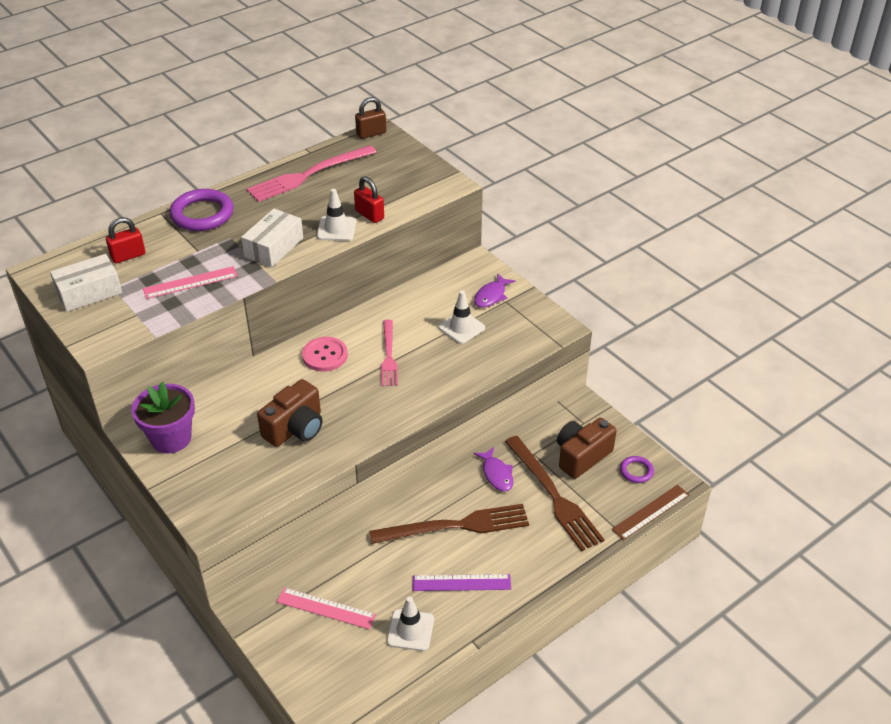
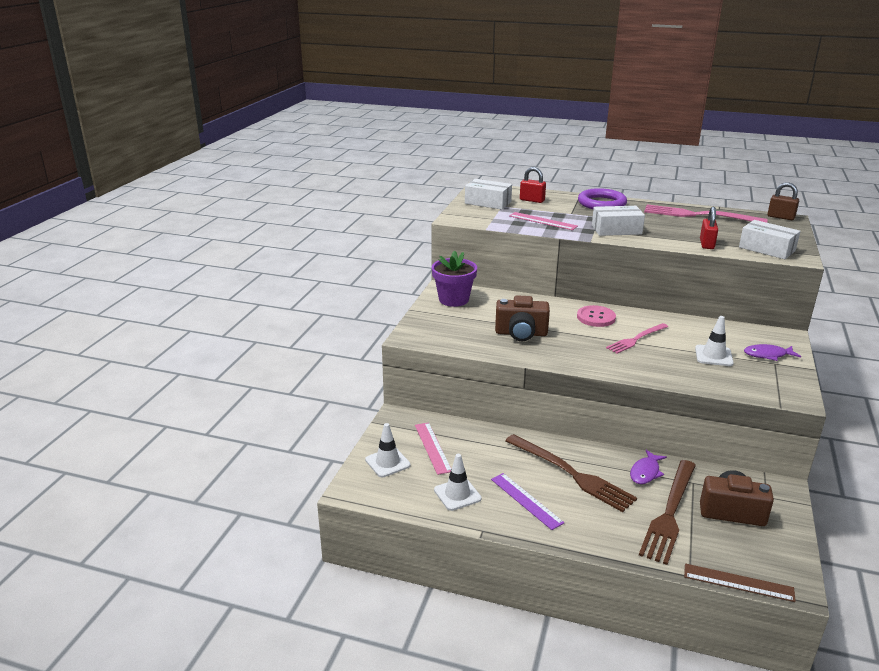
camera: 55 degrees right, 15 degrees down
(336, 229) = (671, 240): white traffic cone -> white traffic cone (387, 462)
(418, 189) = (767, 249): none -> white box
(636, 471) = (767, 552): purple ring -> none

